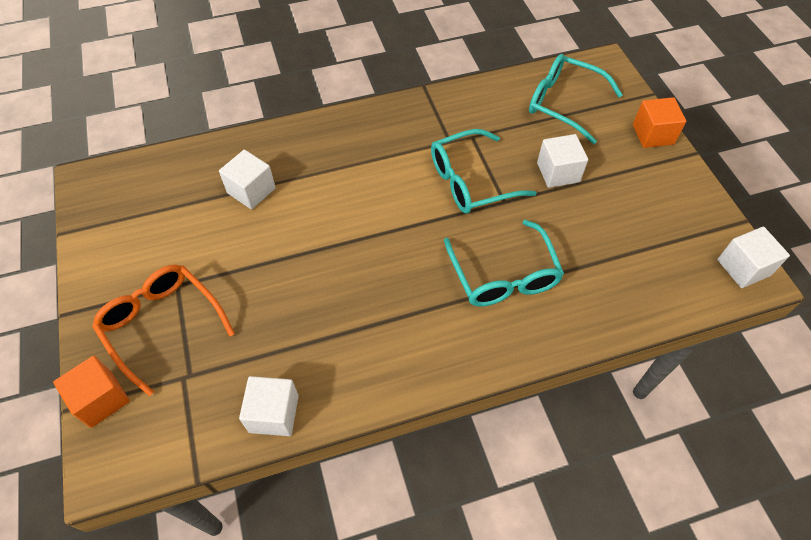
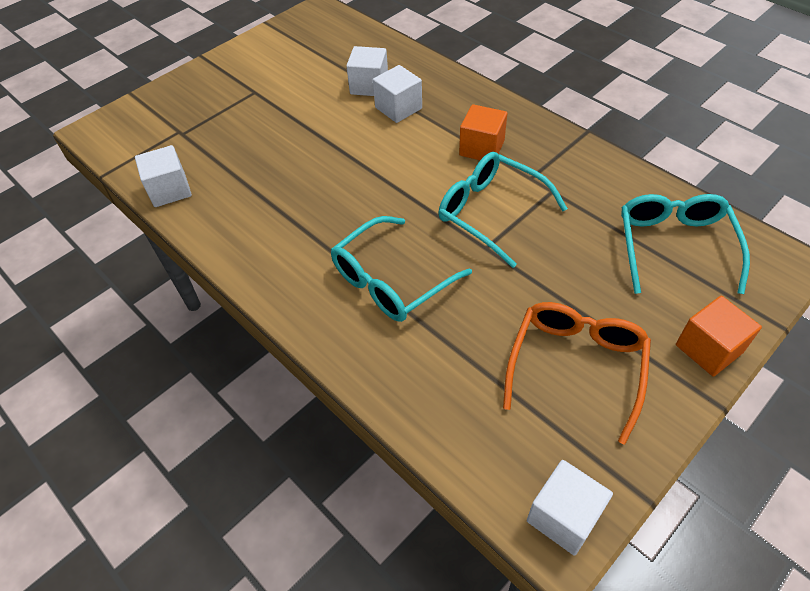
camera: 65 degrees right, 5 degrees down
(101, 399) = (144, 103): orange cube -> orange cube (481, 148)
(162, 325) = (216, 101): orange glasses -> orange glasses (576, 366)
(558, 172) = (563, 277): white cube -> white cube (398, 108)

